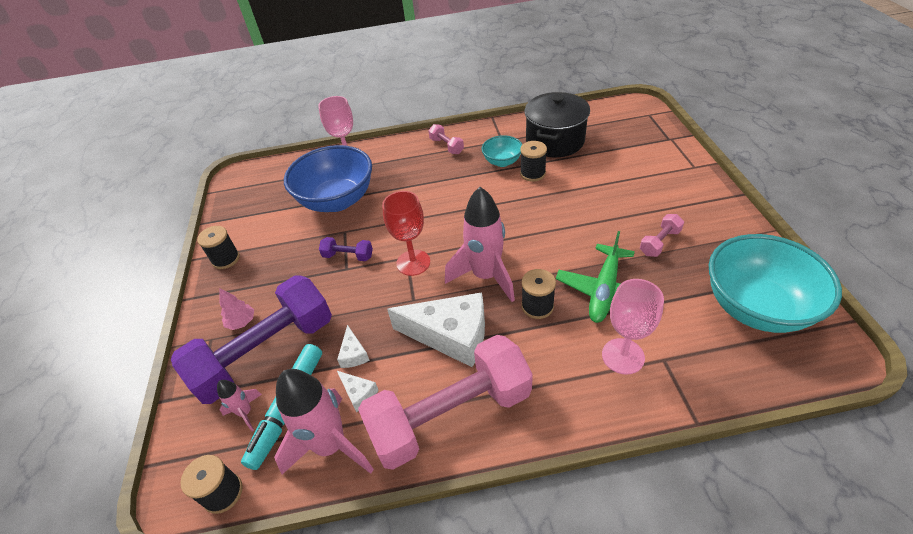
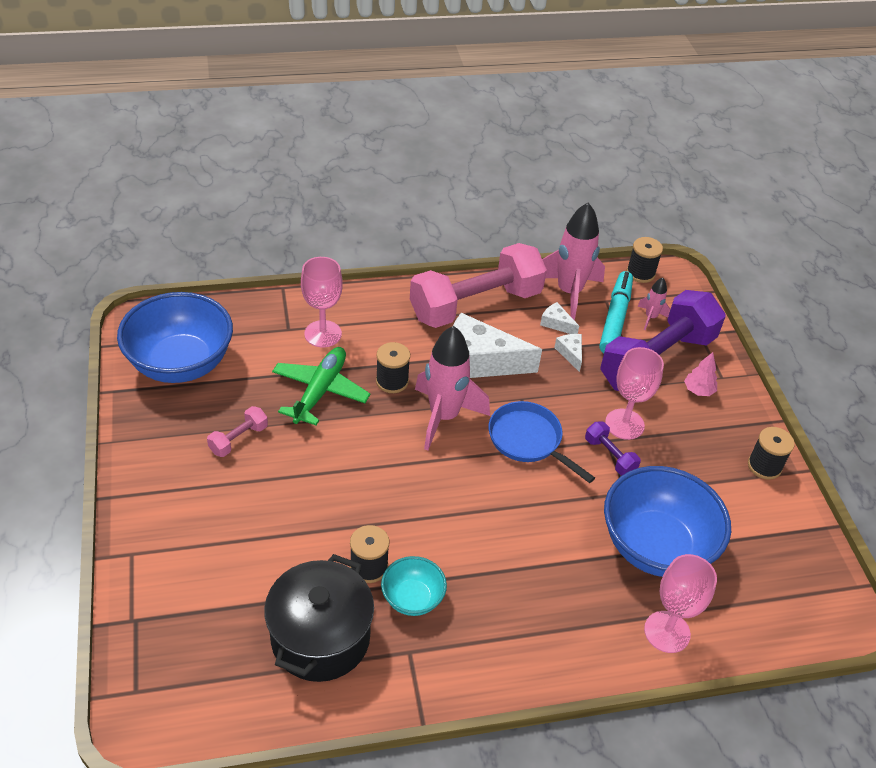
camera: 170 degrees right, 0 degrees up
(326, 283) = (624, 424): none -> pink goblet
(348, 256) = (610, 456): purple dumbbell -> purple dumbbell turned 45 degrees clockwise
(413, 262) = (528, 440): red goblet -> blue pan
(446, 146) = (505, 648): pink dumbbell -> none
(755, 307) = (181, 363): turquoise bowl -> blue bowl

